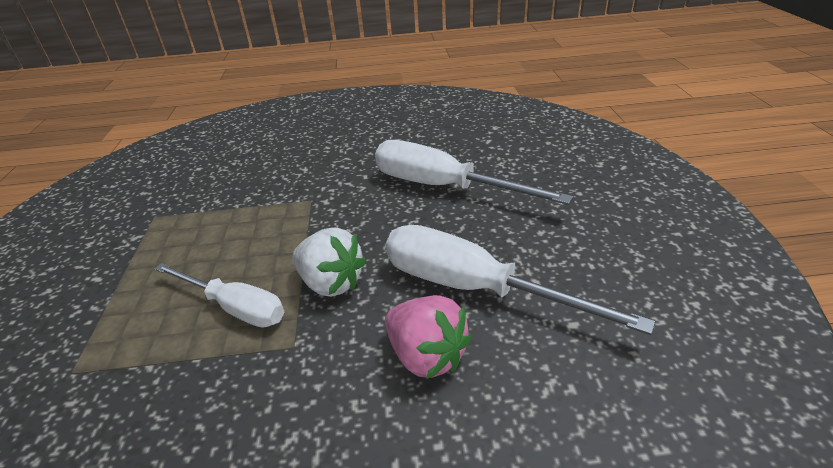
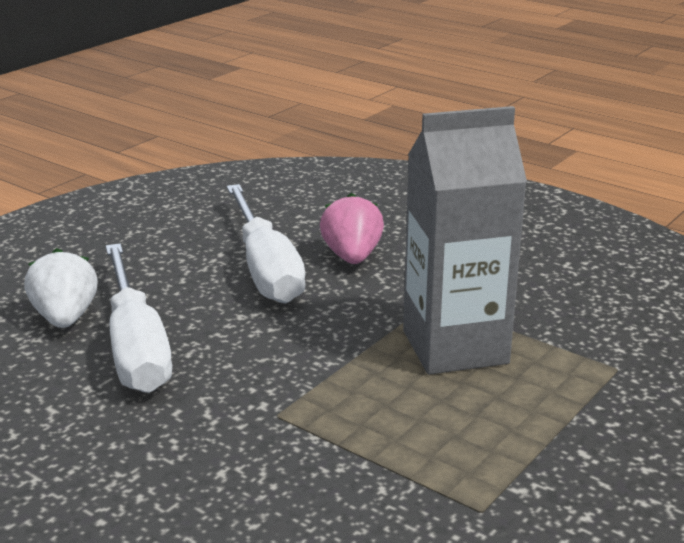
camera: 140 degrees left, 10 degrees down
(234, 307) = (455, 347): white screwdriver -> grey carton
(331, 283) = (359, 323): white strawberry -> white strawberry (65, 318)

